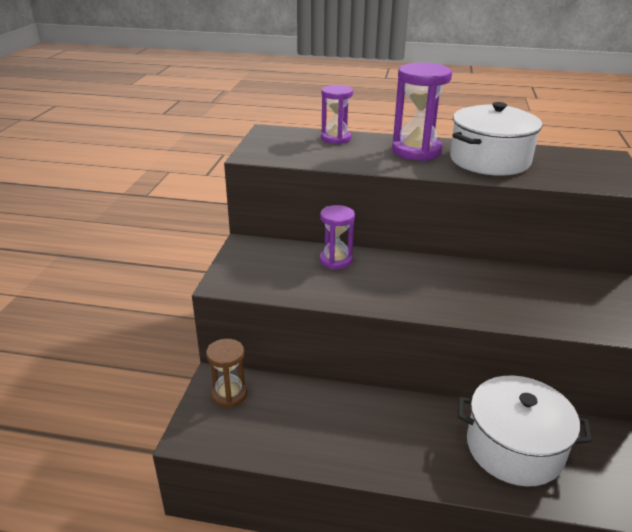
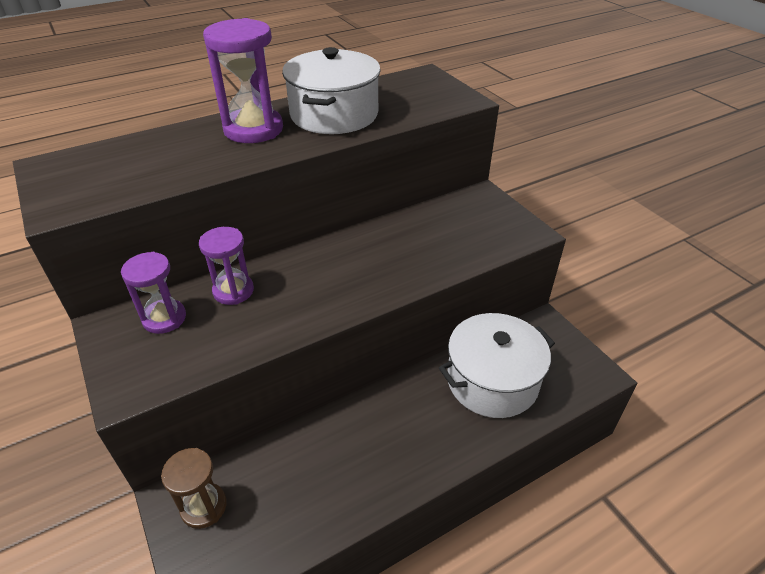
camera: 40 degrees left, 10 degrees up
(336, 138) = (146, 145): purple hourglass -> purple hourglass (164, 318)

